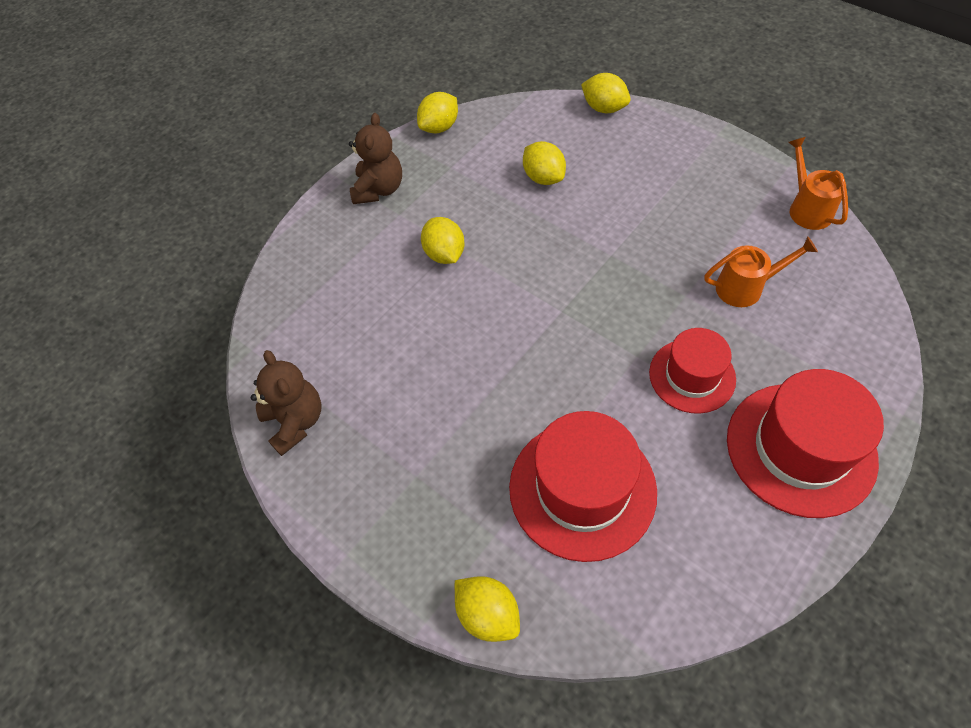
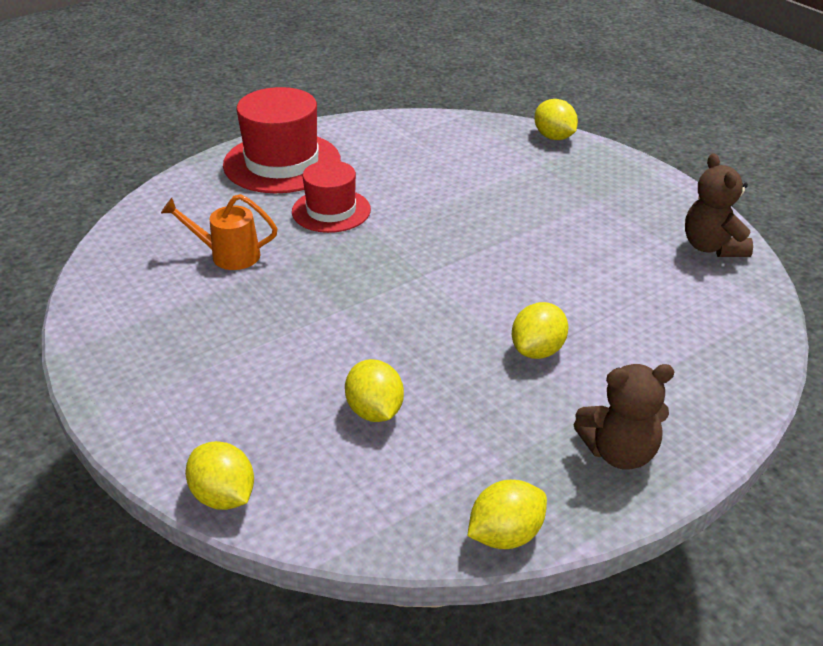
camera: 170 degrees left, 20 degrees down
(379, 189) = (619, 452): brown teddy bear -> brown teddy bear turned 120 degrees counterclockwise
(444, 254) = (537, 350): yellow lemon -> yellow lemon turned 45 degrees clockwise
(582, 489) = (462, 172): red hat -> none
(807, 208) = (94, 305): orange watering can -> none

